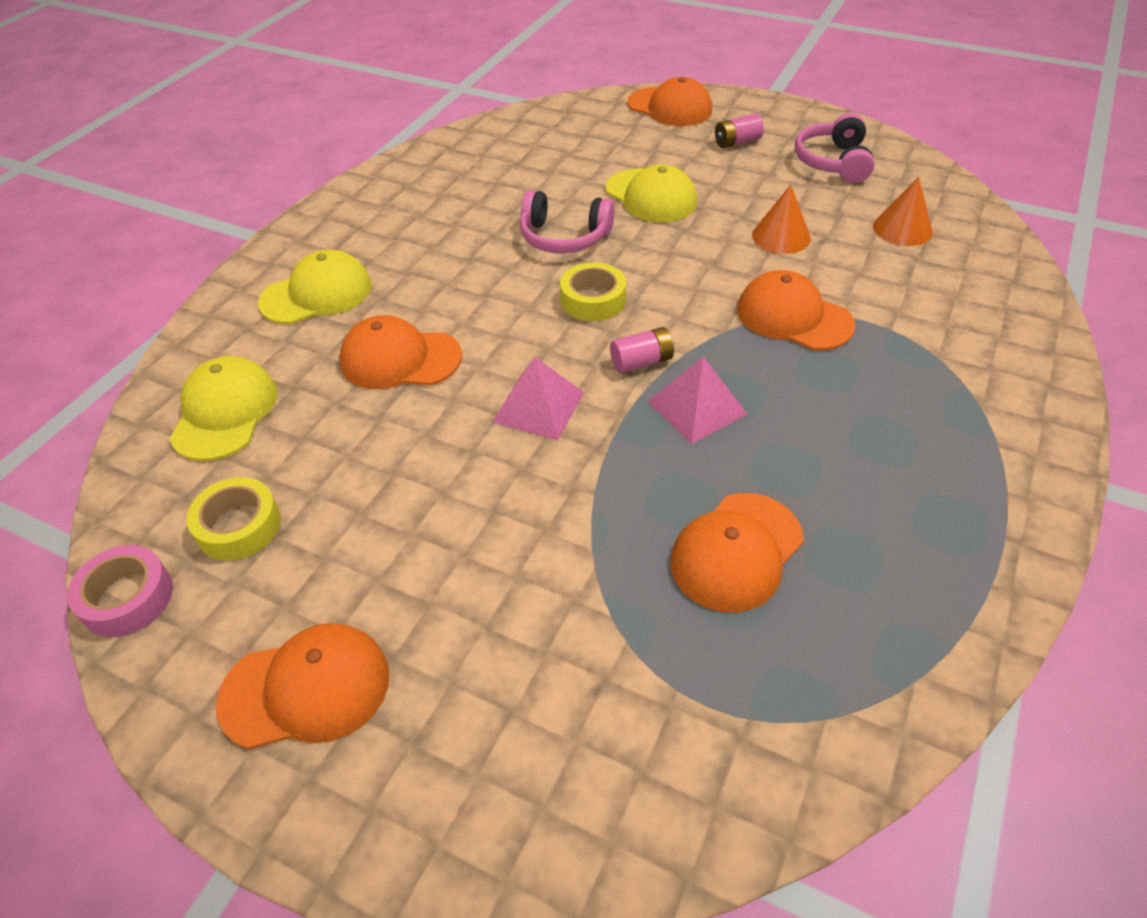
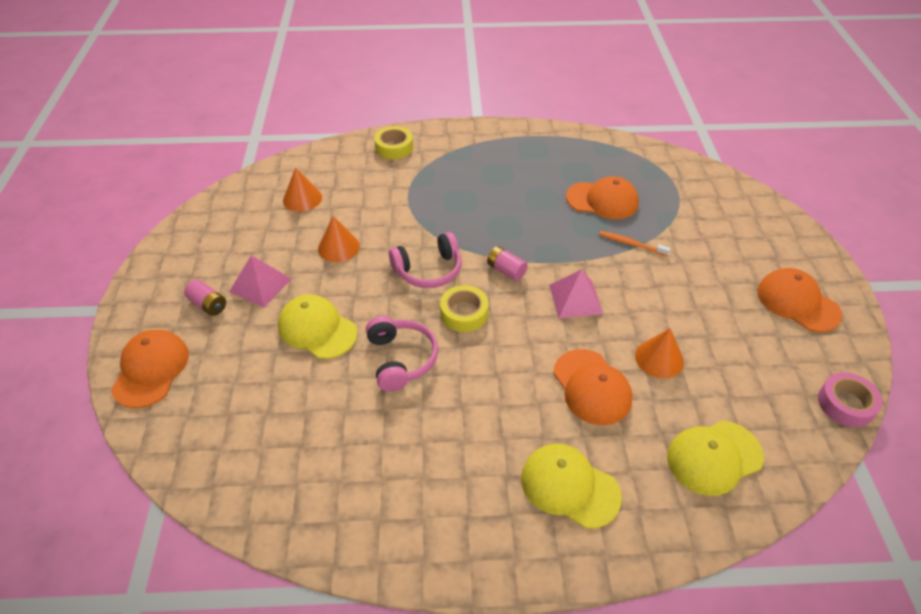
camera: 120 degrees left, 0 degrees up
(239, 526) = (766, 385): yellow tape -> yellow tape (394, 148)
(378, 439) = (659, 358): none -> orange cone
(601, 530) = (631, 244): none -> orange toothbrush
(651, 196) = (317, 329): yellow cap -> yellow cap turned 75 degrees counterclockwise
(697, 407) = (525, 238): pink pyramid -> pink pyramid (260, 285)
(793, 317) = (422, 222): orange cap -> none
(833, 162) = (223, 245): pink headphones -> pink headphones (428, 270)

